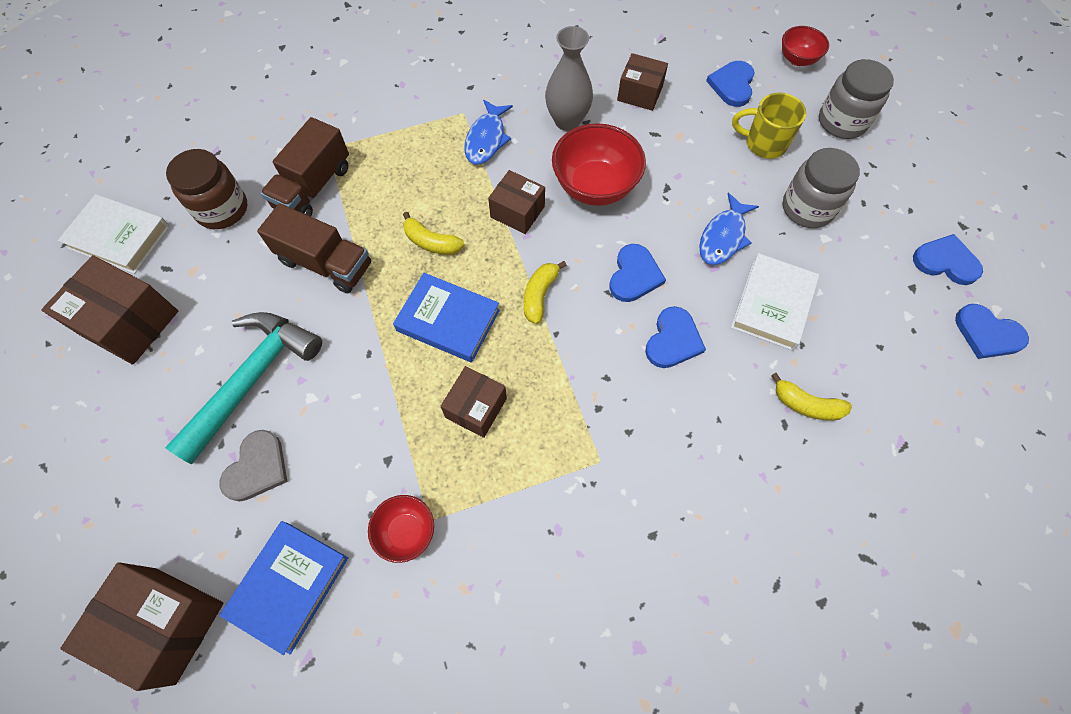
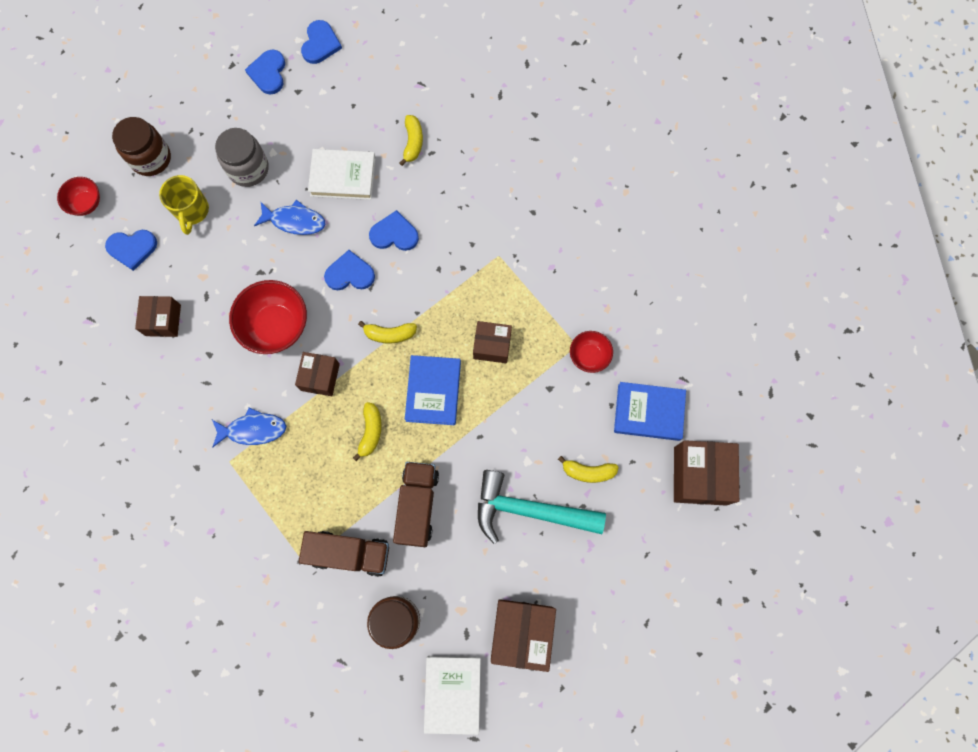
camera: 110 degrees left, 10 degrees up
(257, 468) = (588, 472): grey heart -> yellow banana
(567, 121) = (213, 370): grey vase -> none
(842, 122) = (151, 158): grey jar -> brown jar

